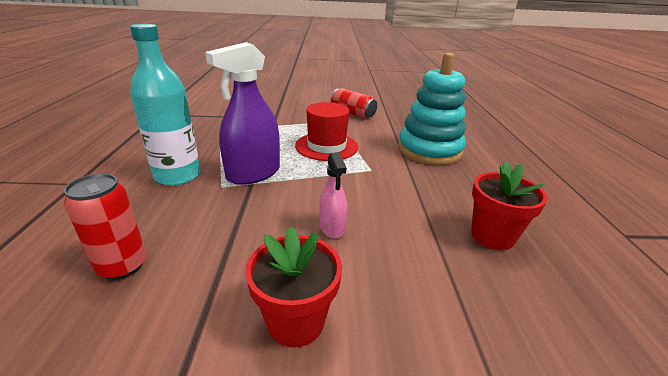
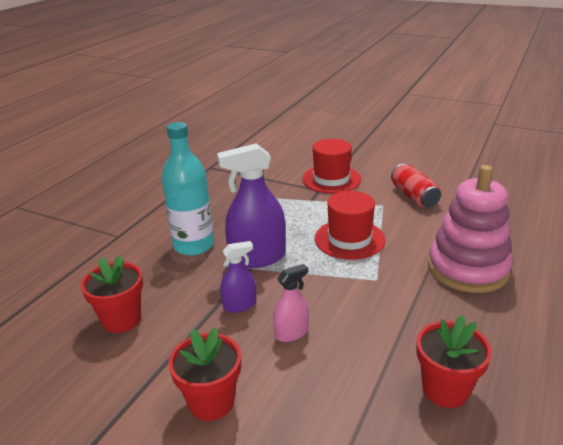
camera: 30 degrees right, 0 degrees up
(123, 266) = (122, 319): red can -> red flower pot
(263, 216) = (239, 305): none -> purple spray bottle
(280, 110) = (331, 179): none -> red hat
(332, 227) = (291, 333): pink spray bottle -> pink spray bottle turned 135 degrees counterclockwise
(429, 150) = (467, 269): turquoise stacking toy -> pink stacking toy

